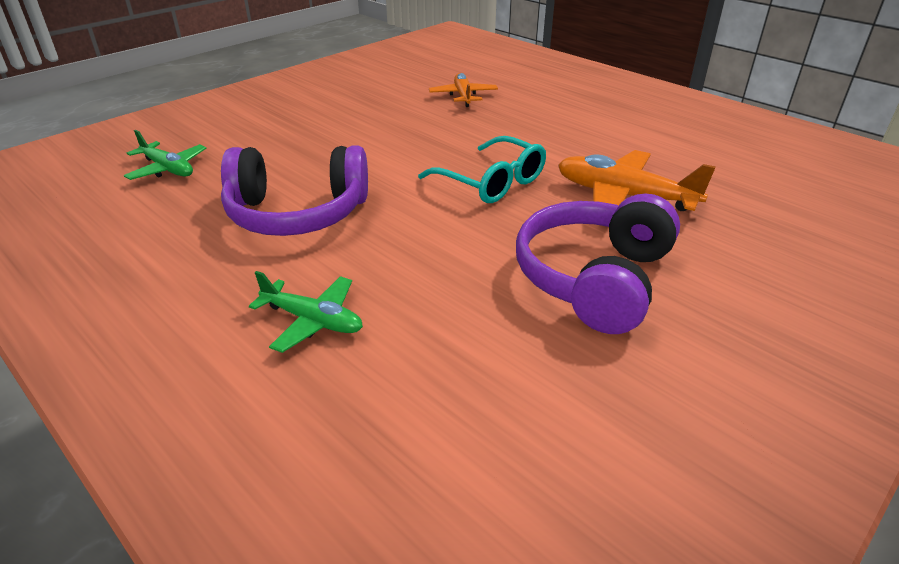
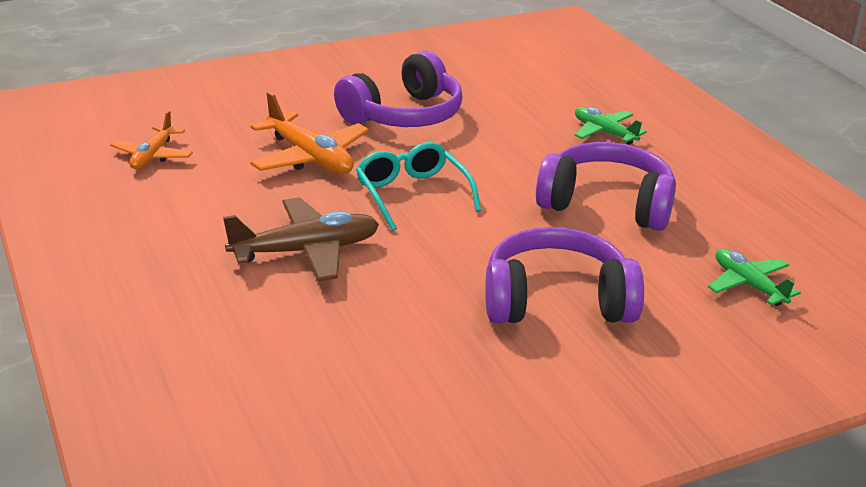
camera: 160 degrees left, 5 degrees down
(327, 131) = (556, 301): none -> purple headphones
(463, 96) = (339, 326): orange plane -> orange plane (153, 156)
(529, 126) = (306, 251): none -> brown plane

